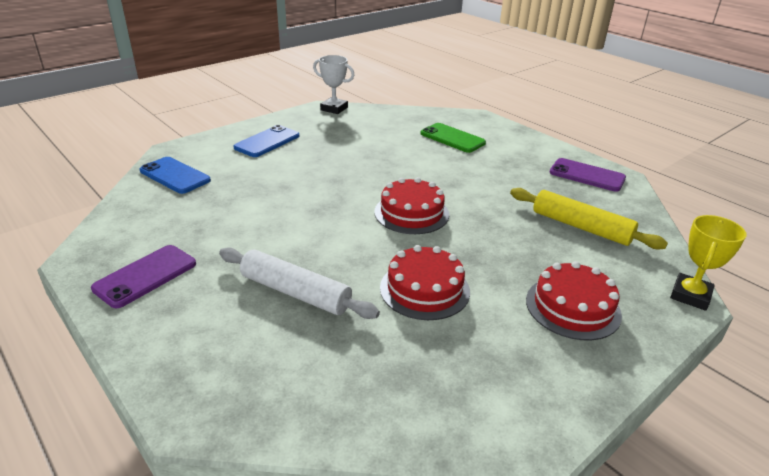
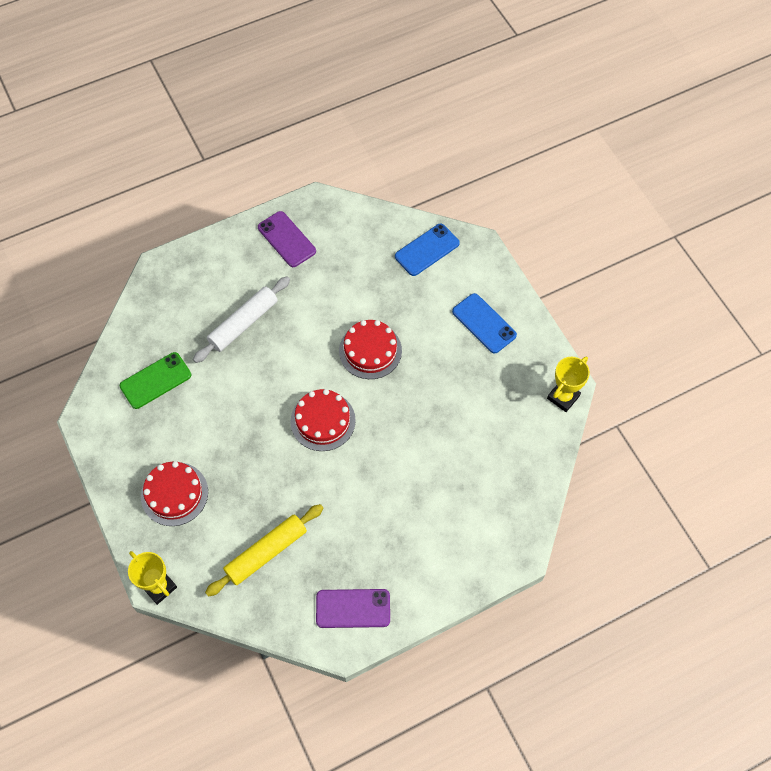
camera: 105 degrees right, 30 degrees up
(334, 109) = (563, 397): white trophy -> yellow trophy
(424, 289) = (223, 403): red cake -> red cake (370, 351)
(452, 138) = (463, 503): green phone -> green phone (155, 381)
(587, 175) = (353, 608): purple phone -> purple phone turned 45 degrees clockwise

